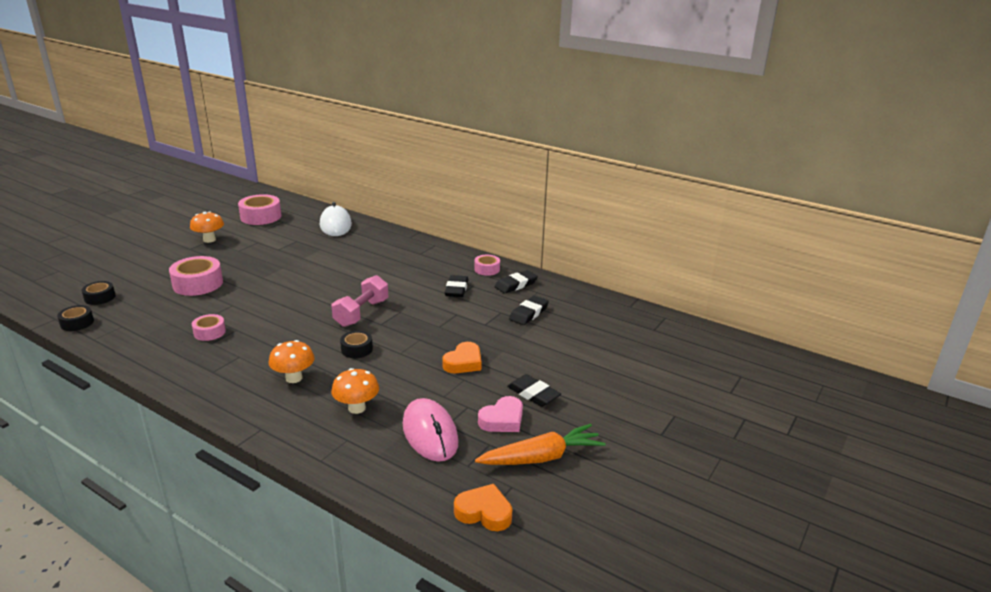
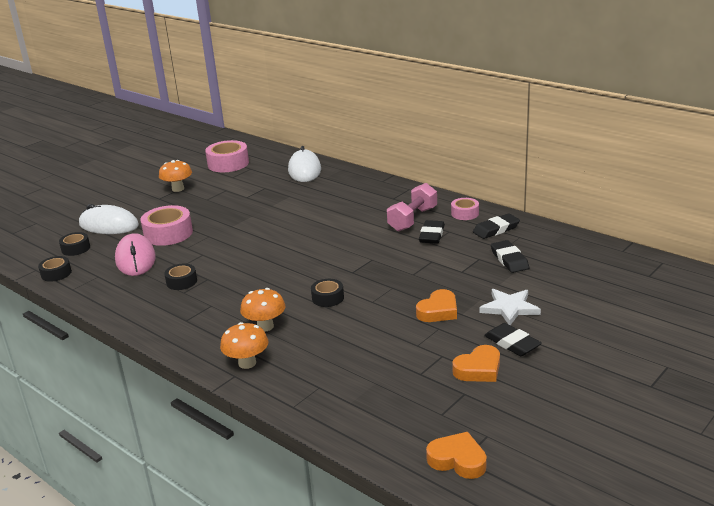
camera: 10 degrees right, 0 degrees up
(136, 274) = (109, 225): none -> white mouse
(209, 332) = (181, 282): pink tape -> black tape
(357, 408) = (328, 356): orange mushroom -> orange mushroom (247, 363)
(361, 313) = (332, 261): pink dumbbell -> pink dumbbell (413, 219)
(430, 433) = (403, 382): pink mouse -> pink mouse (136, 259)
(502, 420) = (478, 369): pink heart -> orange heart
(528, 313) = (509, 259): black eraser -> black eraser turned 60 degrees counterclockwise
(530, 360) = (509, 308): none -> white star
(541, 457) = (519, 407): orange carrot -> none

